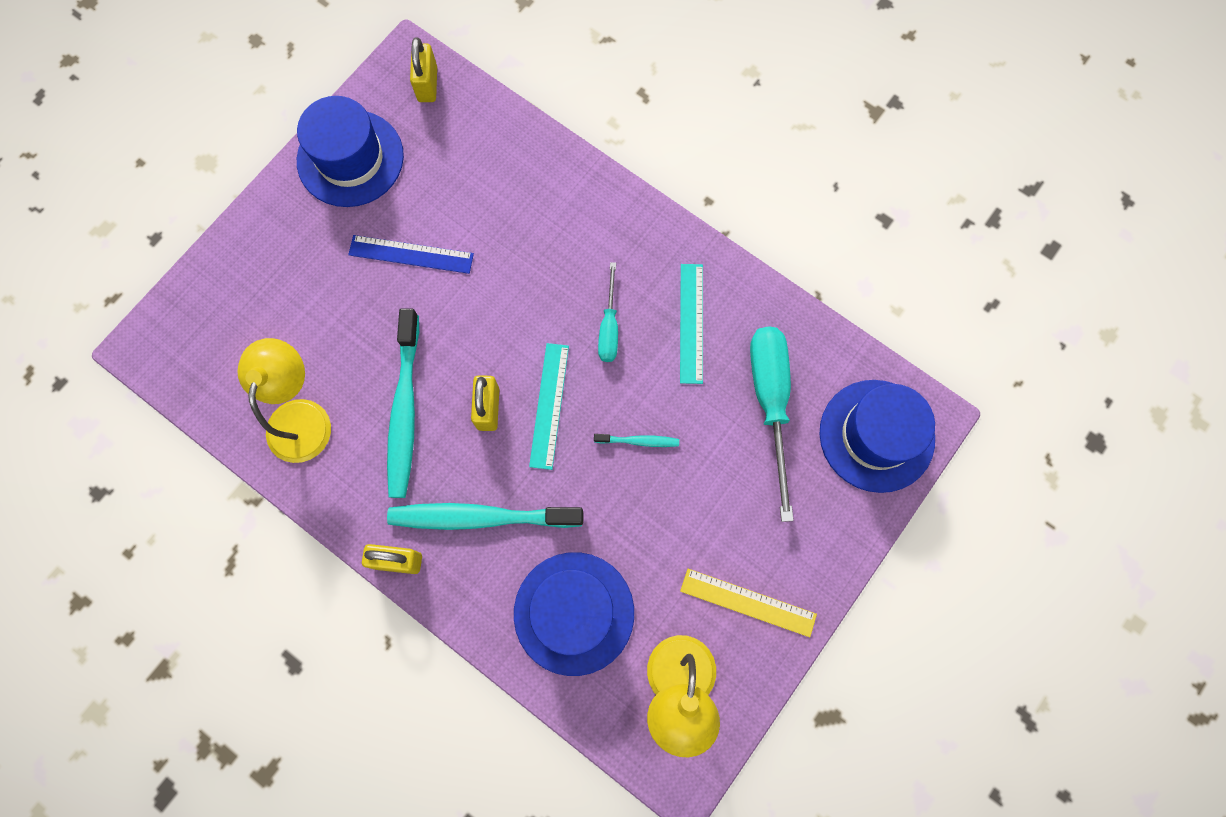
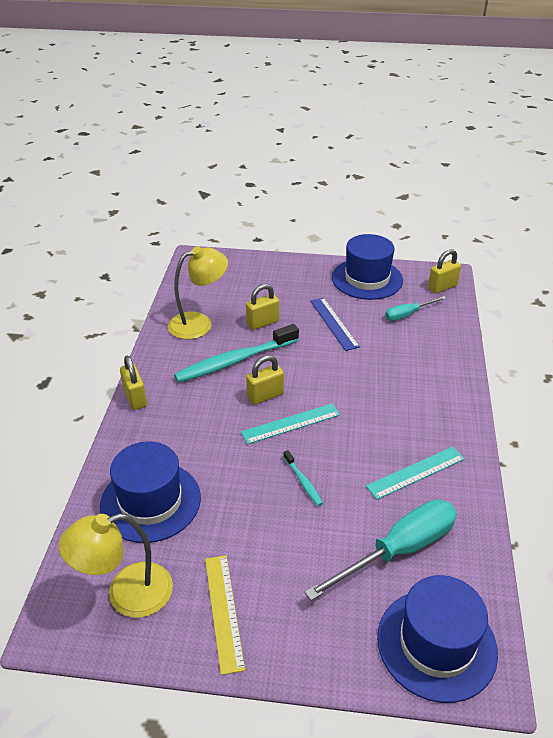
camera: 60 degrees right, 35 degrees down
(353, 337) = (262, 323): none -> yellow padlock
(481, 517) = (189, 424): turquoise toothbrush -> none
(609, 327) = (371, 429): turquoise screwdriver -> turquoise screwdriver (408, 314)

